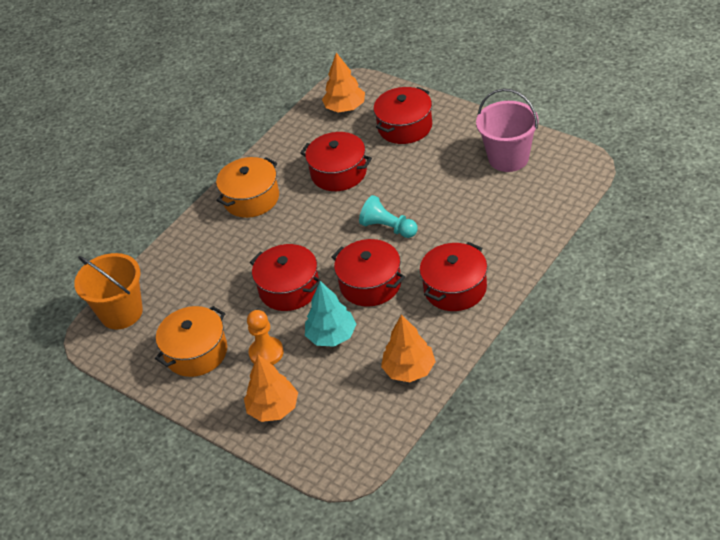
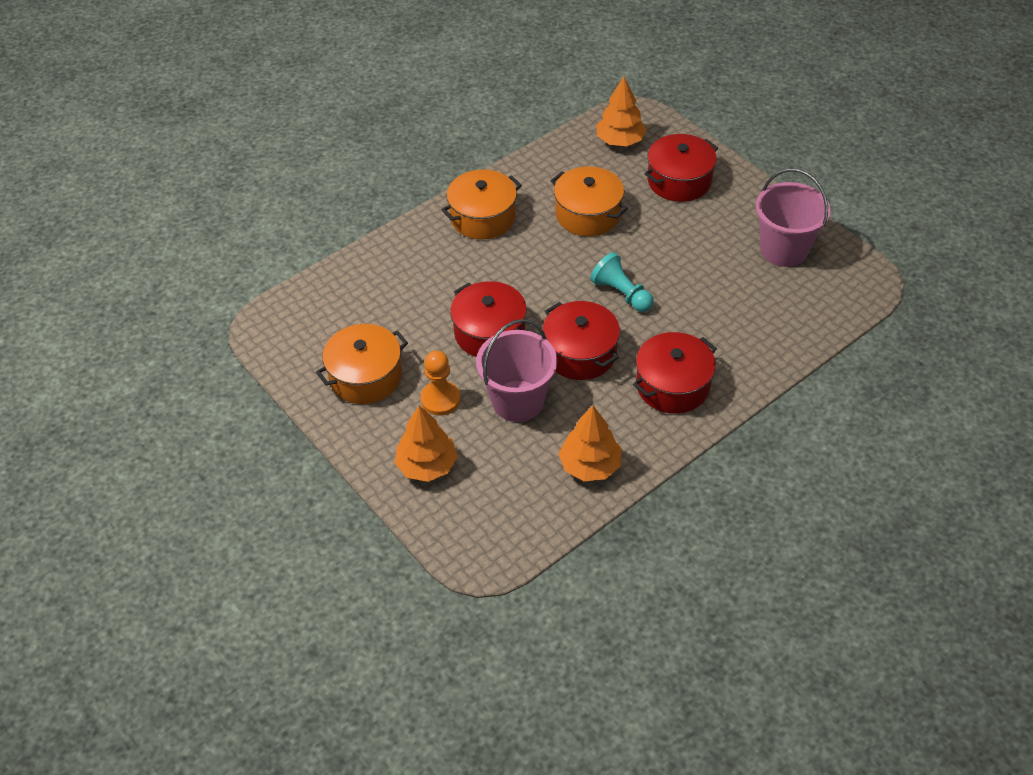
camera: 10 degrees right, 5 degrees up
(121, 313) = (301, 308): orange bucket -> none
(331, 336) = (518, 401): turquoise tree -> pink bucket
(338, 173) = (588, 214): red pot -> orange pot

